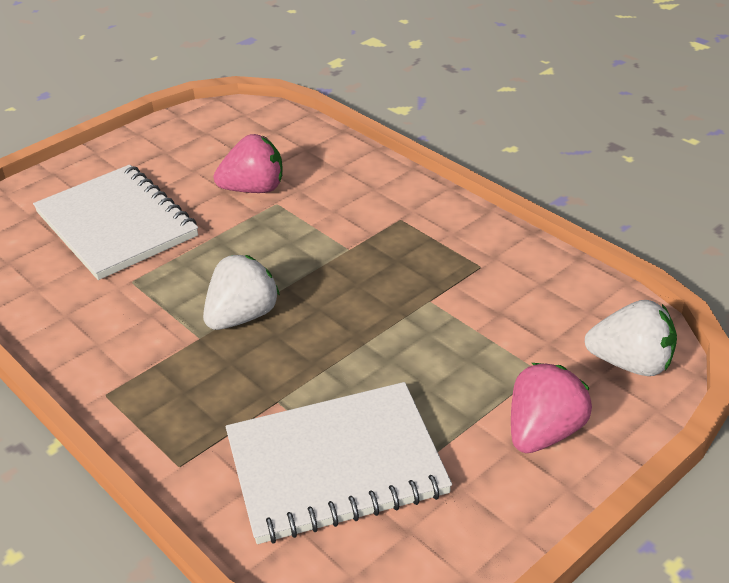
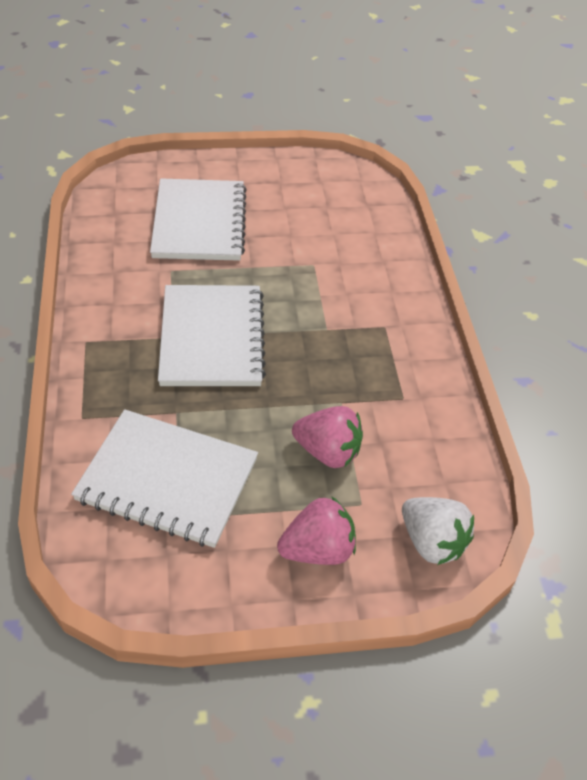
camera: 30 degrees right, 10 degrees up
(242, 316) = (212, 338): white strawberry -> white notebook
(254, 189) = (309, 245): pink strawberry -> pink strawberry (327, 452)

